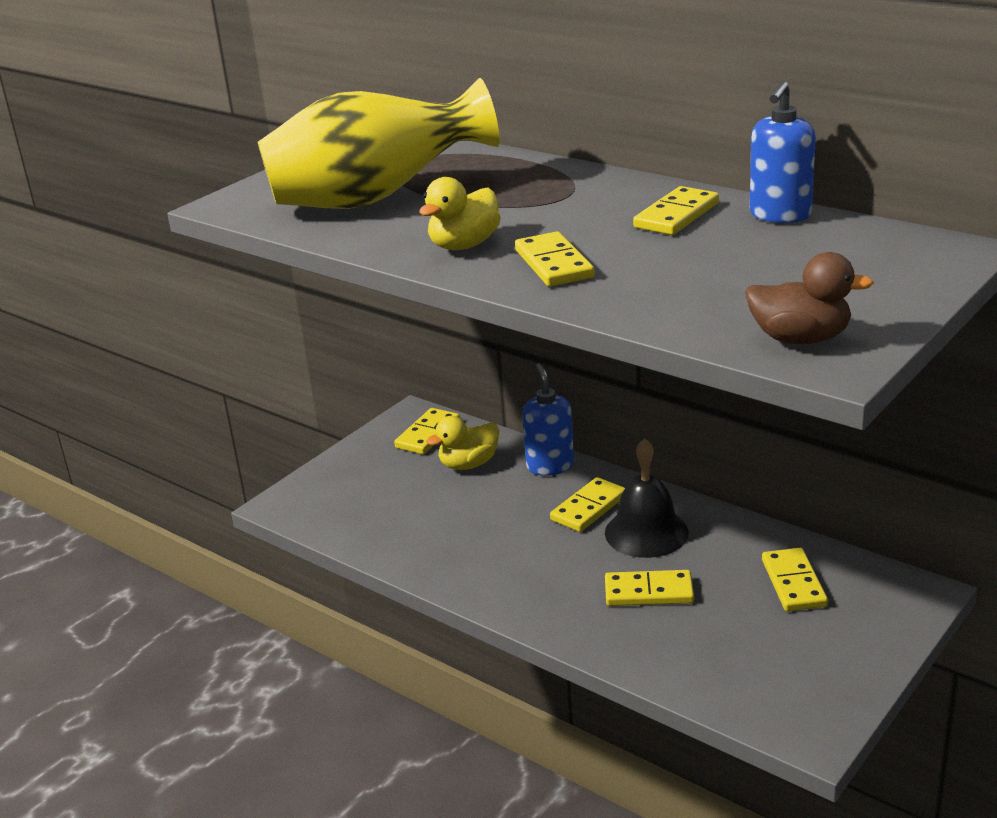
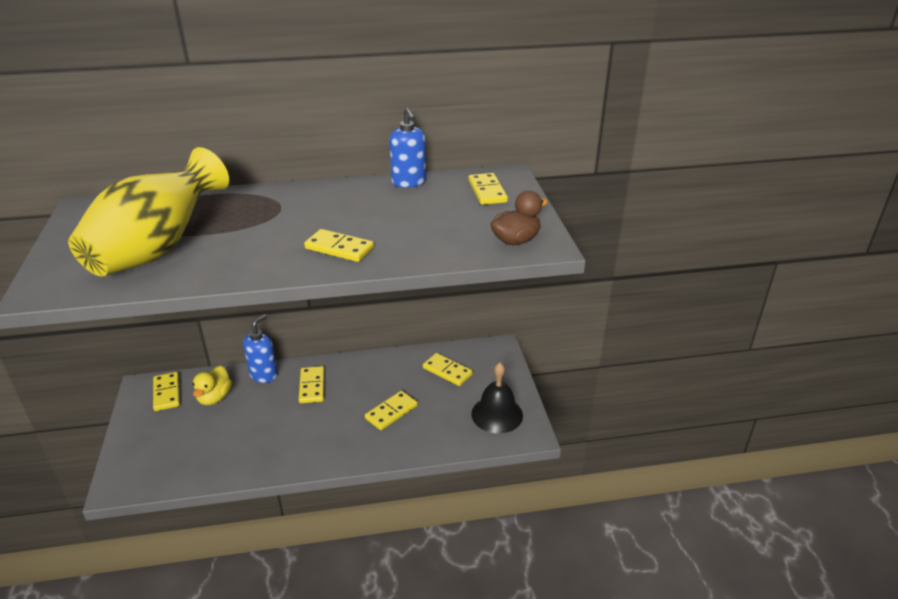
camera: 50 degrees left, 5 degrees up
(464, 245) = (268, 257): yellow duck -> none
(550, 466) = (264, 375): blue soap dispenser -> blue soap dispenser turned 90 degrees clockwise
(646, 532) = (355, 383): black bell -> black bell (497, 414)
(676, 215) = (359, 199): yellow domino -> yellow domino (487, 191)

